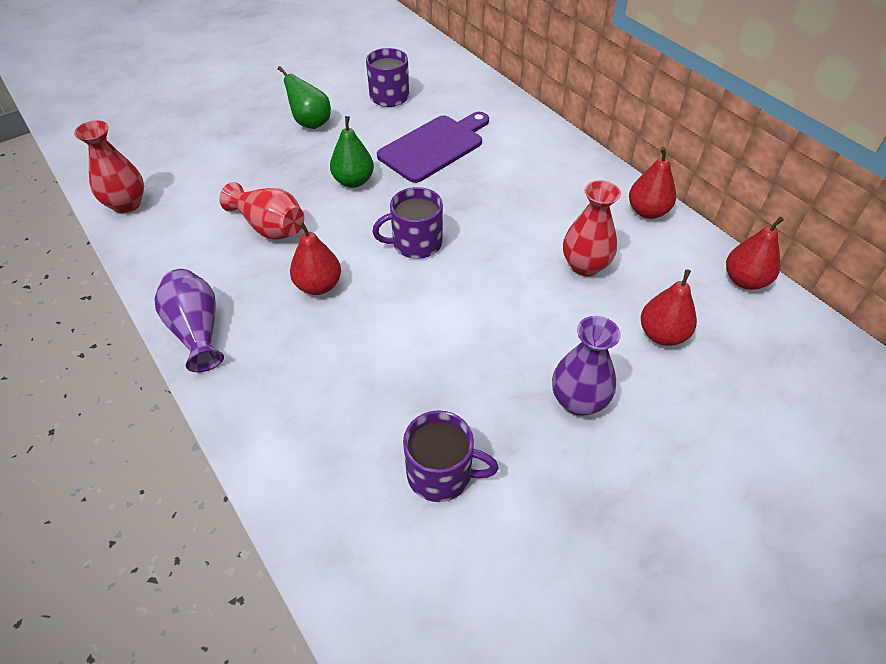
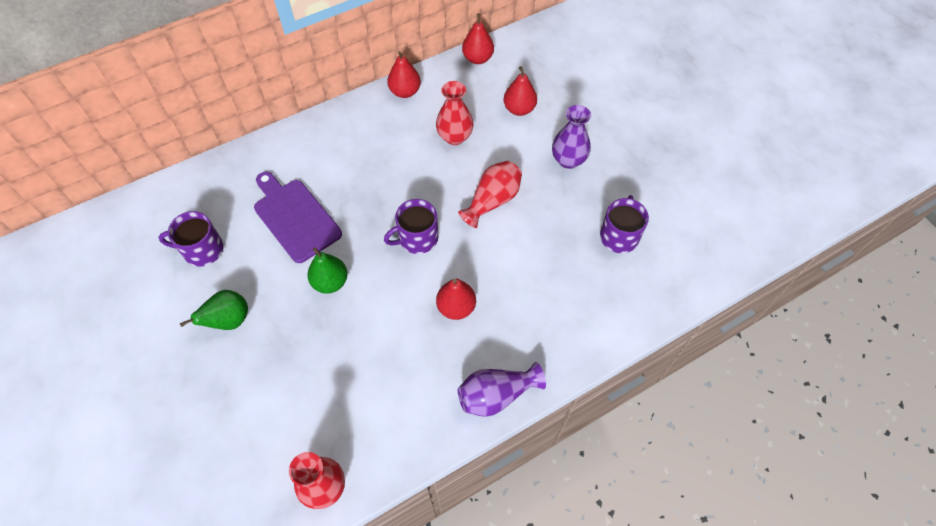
camera: 85 degrees left, 10 degrees up
(269, 227) = (380, 349): red vase -> red vase (492, 201)
(416, 243) = (417, 238): purple mug -> purple mug turned 75 degrees clockwise

